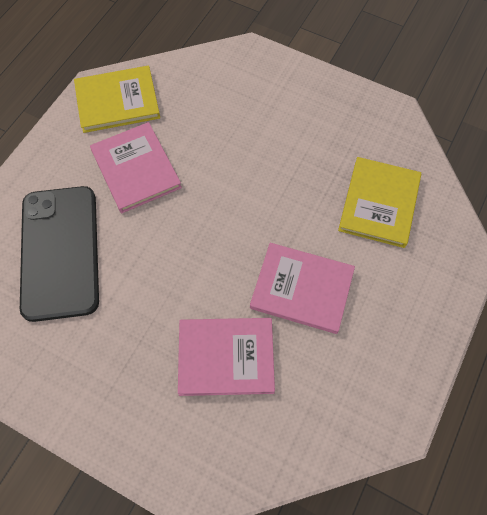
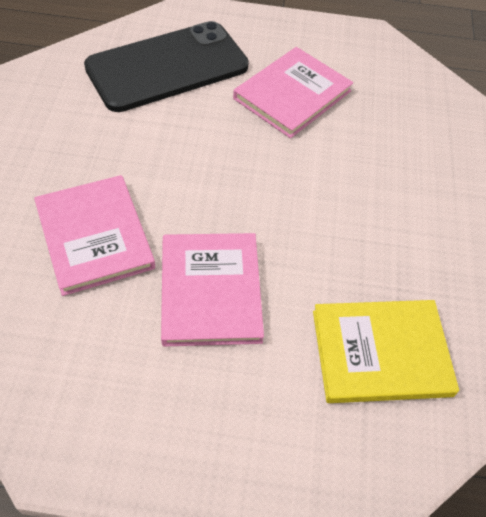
camera: 65 degrees right, 10 degrees down
(117, 101) = (367, 57): yellow book -> none

